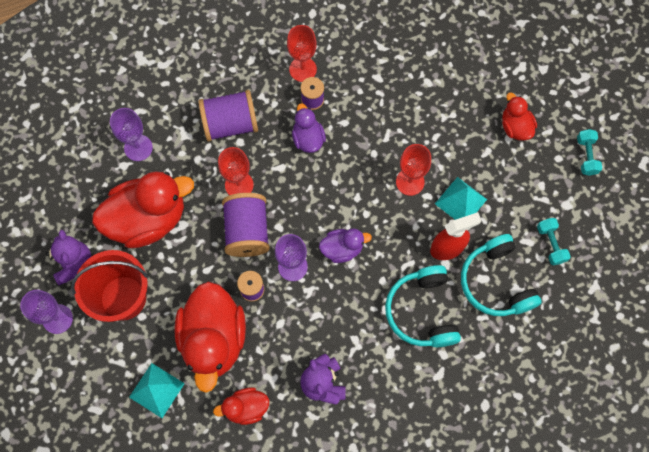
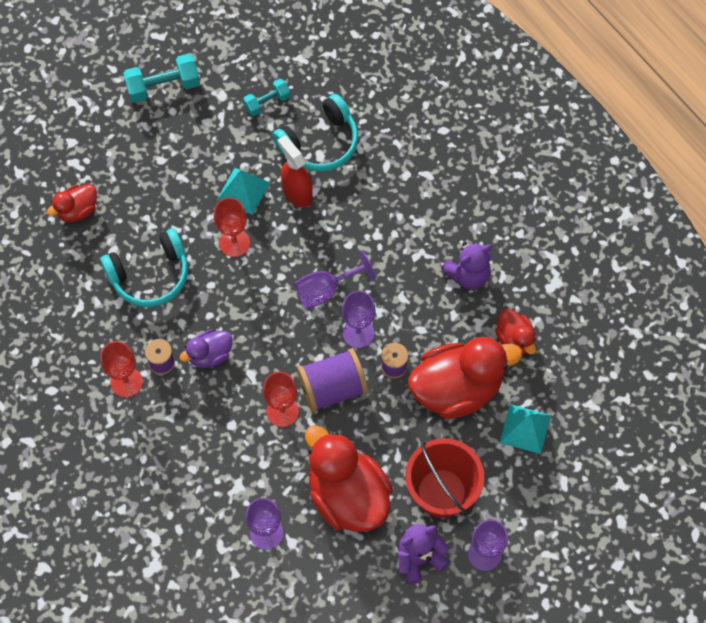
camera: 105 degrees left, 5 degrees down
(230, 124) = (212, 441): purple spool -> none
(342, 249) = (325, 290): purple duck -> purple goblet
(422, 311) = (369, 202): turquoise headphones -> turquoise headphones (150, 275)
(515, 127) = (146, 156): red duck -> red duck (77, 210)
(586, 156) = (163, 86): turquoise dumbbell -> turquoise dumbbell, size x1.59

